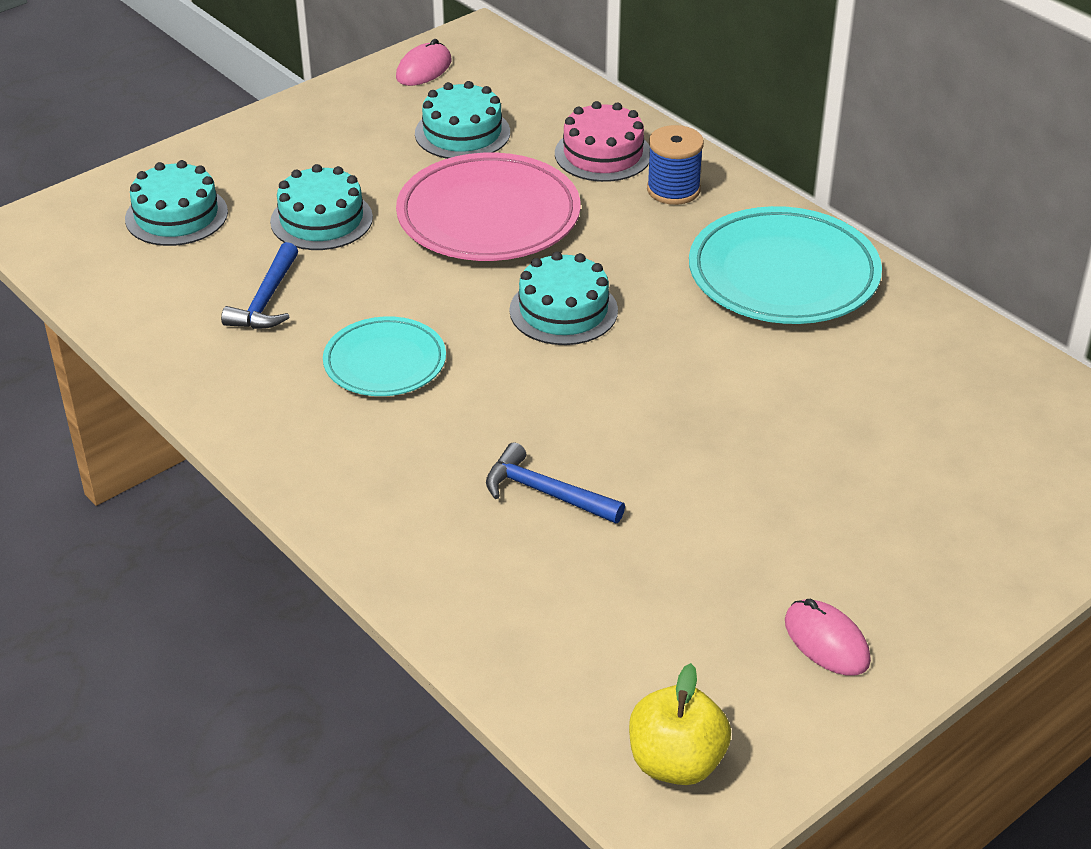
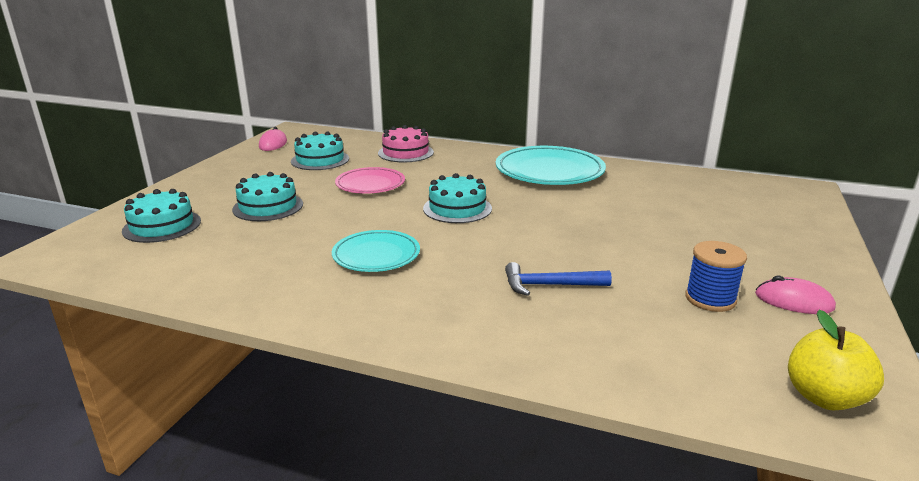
camera: 30 degrees left, 15 degrees down
(266, 300) = (264, 248): blue hammer -> none
(488, 216) = (370, 184): pink plate -> pink plate, size x0.61
(673, 190) = (457, 156): blue spool -> blue spool (710, 299)

